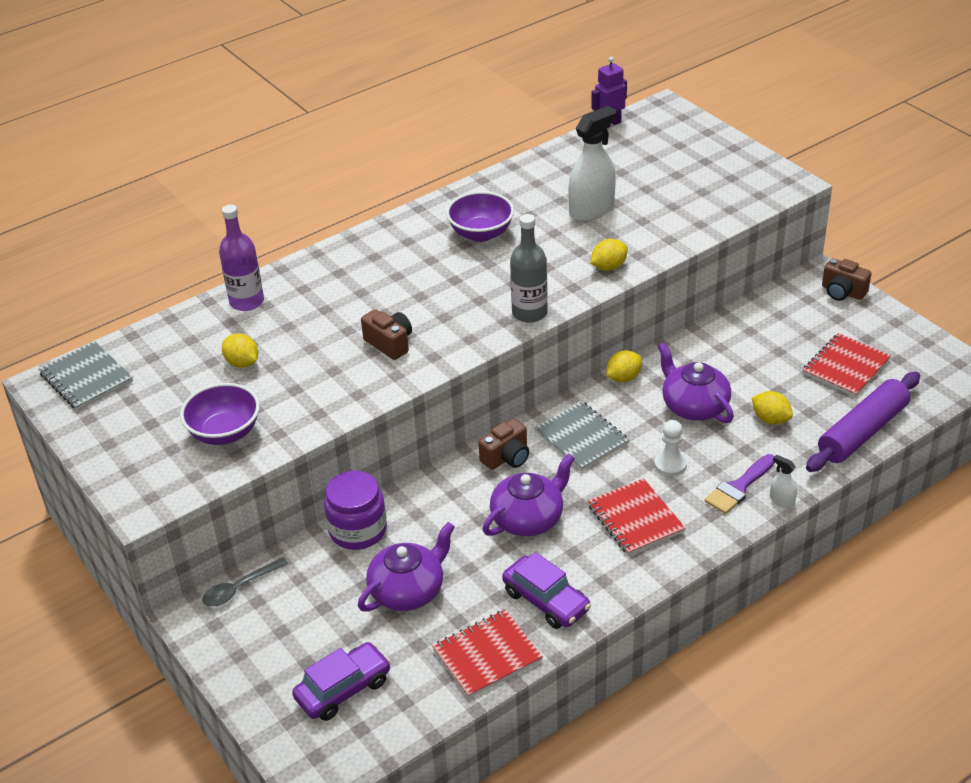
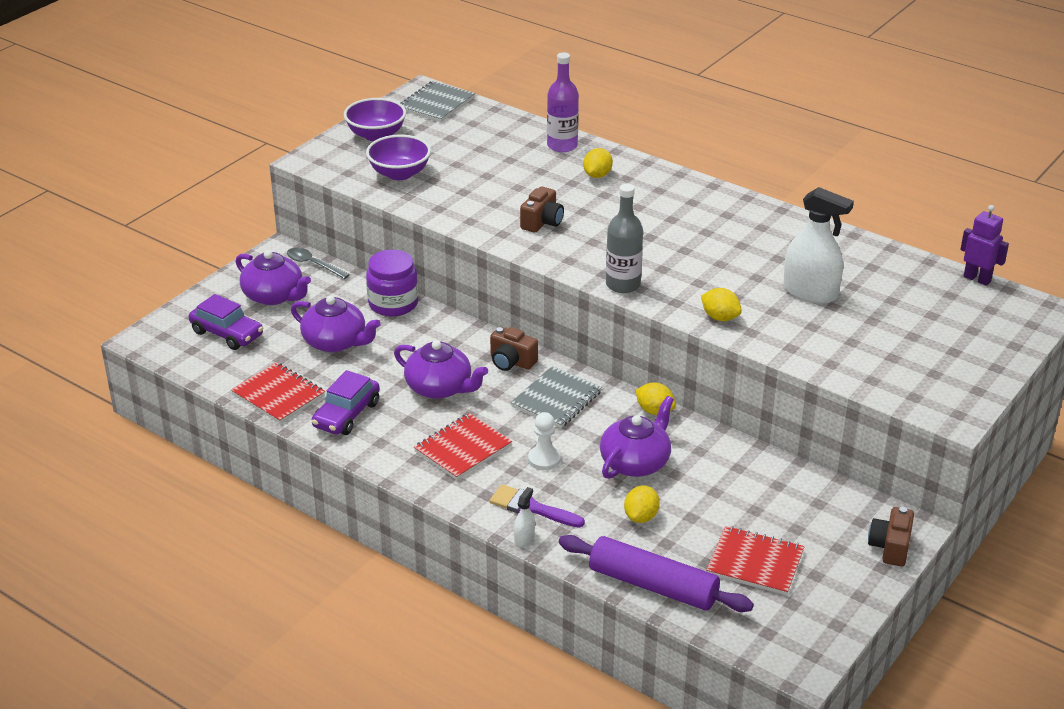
camera: 70 degrees right, 5 degrees down
(242, 363) = (484, 162): yellow lemon -> yellow lemon (597, 175)
(286, 634) = (274, 296): none -> purple teapot
(481, 233) = (729, 237): purple bowl -> purple bowl (376, 135)

